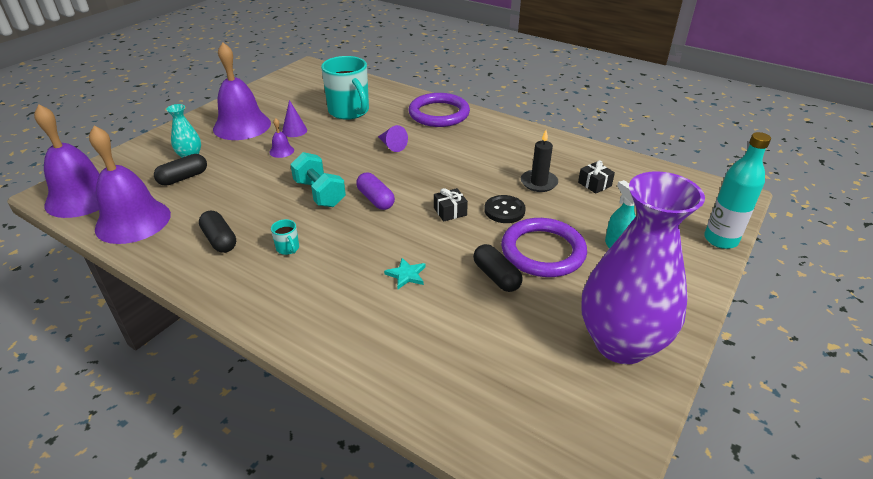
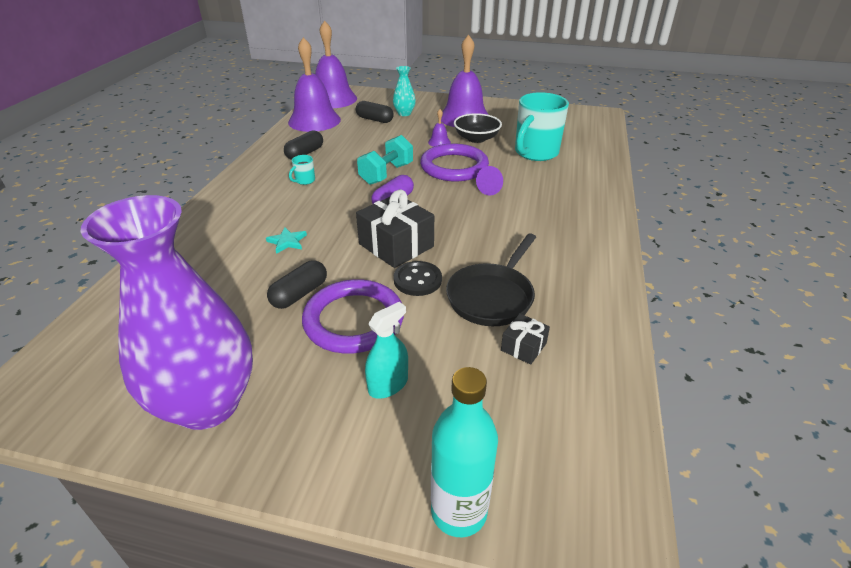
camera: 70 degrees right, 0 degrees up
(294, 130) = (476, 138): purple cone -> black bowl
(439, 114) = (585, 200): purple ring -> purple ring (454, 167)
(450, 211) = (396, 245): black gift -> black gift, size x1.97
(539, 183) = (492, 296): black candle -> black pan

